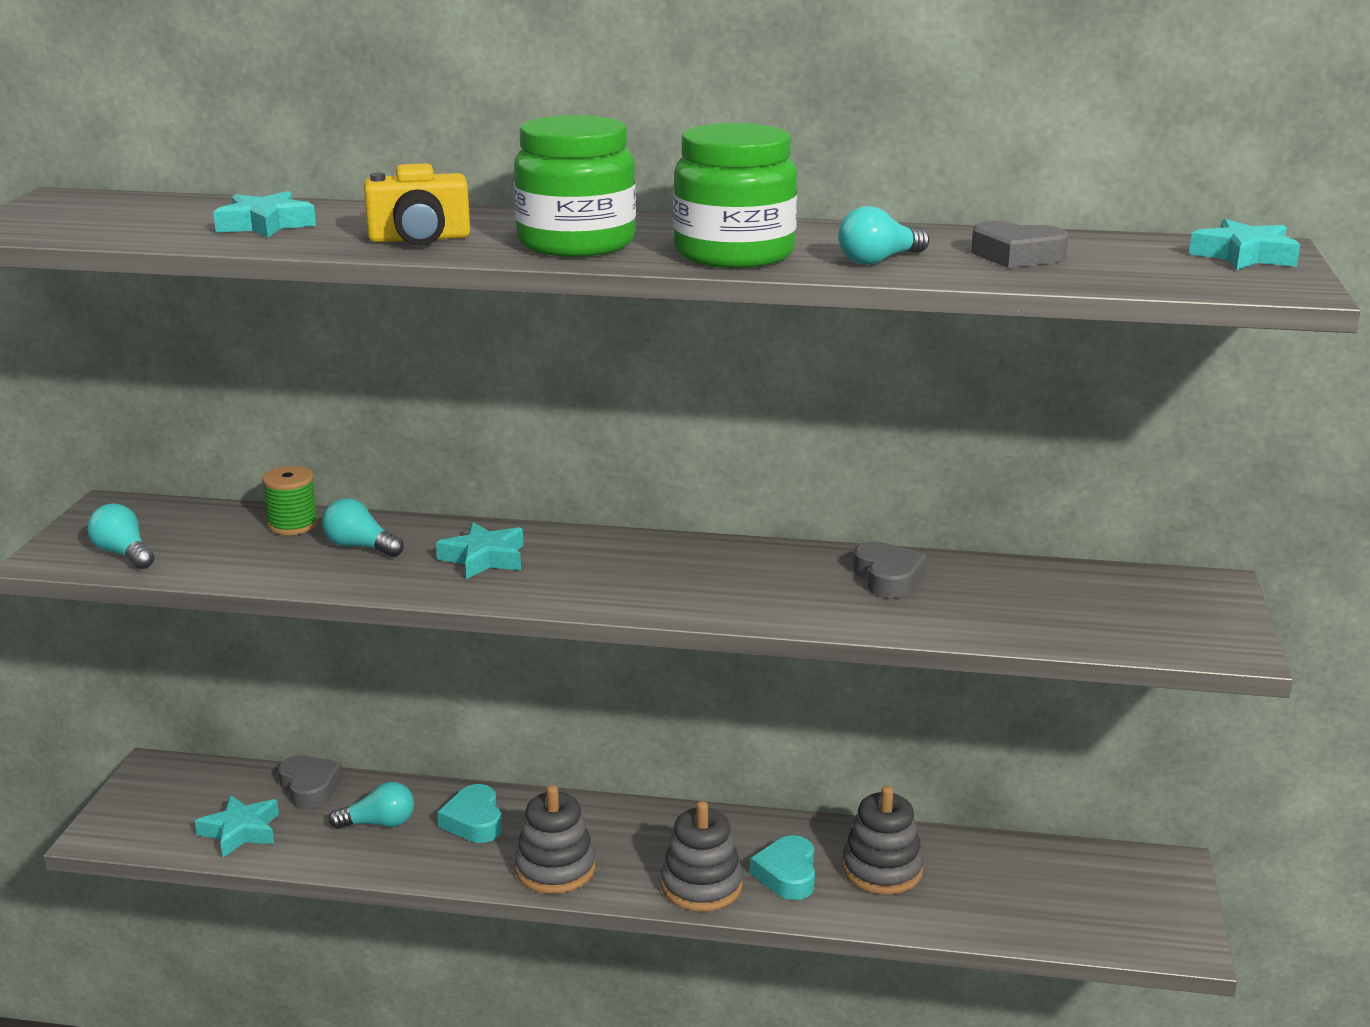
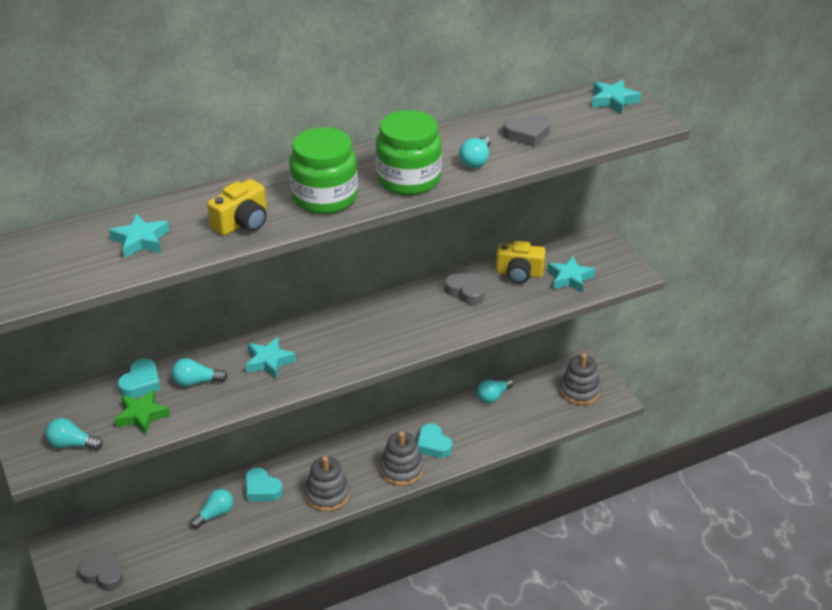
camera: 35 degrees left, 15 degrees up
(241, 831) = (147, 555): turquoise star -> turquoise star (570, 278)
(244, 556) = (142, 415): none -> green star
(293, 525) = (141, 383): green spool -> turquoise heart
(310, 787) = (155, 512): grey heart -> grey heart (103, 575)
(882, 870) = (471, 422): grey stacking toy -> grey stacking toy (579, 391)
(956, 850) = (493, 396): none -> turquoise light bulb
(1009, 585) = (519, 274): none -> yellow camera

